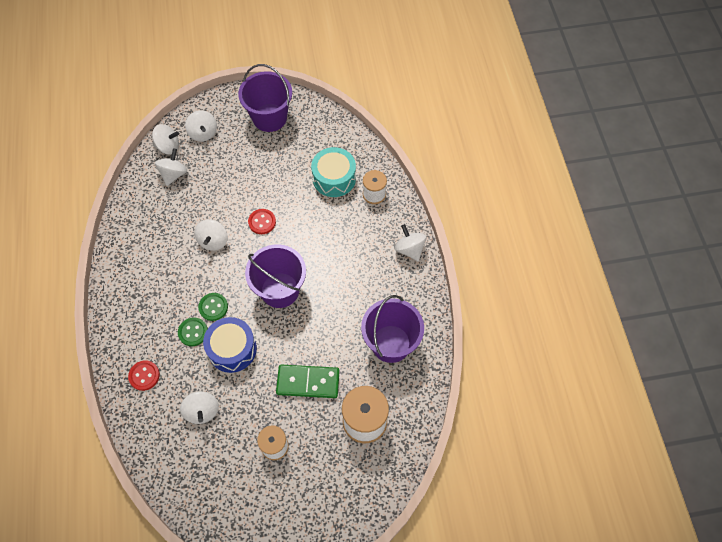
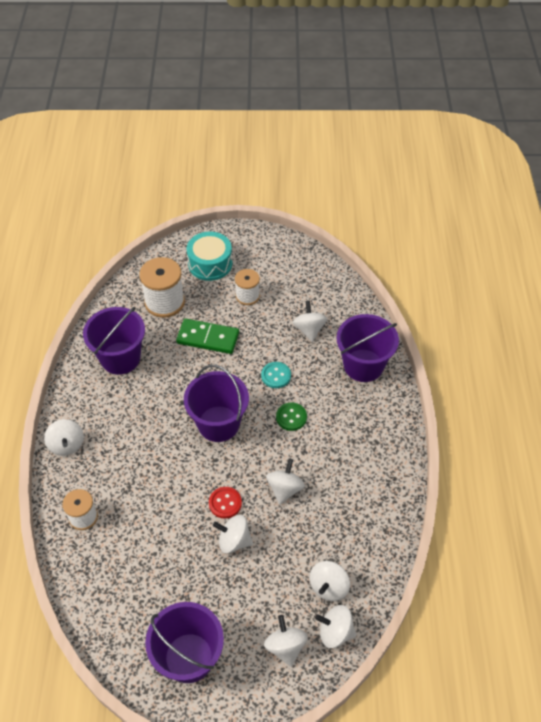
camera: 170 degrees left, 10 degrees down
(144, 376) = (363, 365): red button -> purple bucket
(193, 332) = (314, 396): green button -> none
(232, 349) = (276, 376): blue drum -> turquoise button
(250, 195) = (234, 541): none -> white spinning top
(334, 178) = (125, 546): turquoise drum -> turquoise drum (210, 263)

